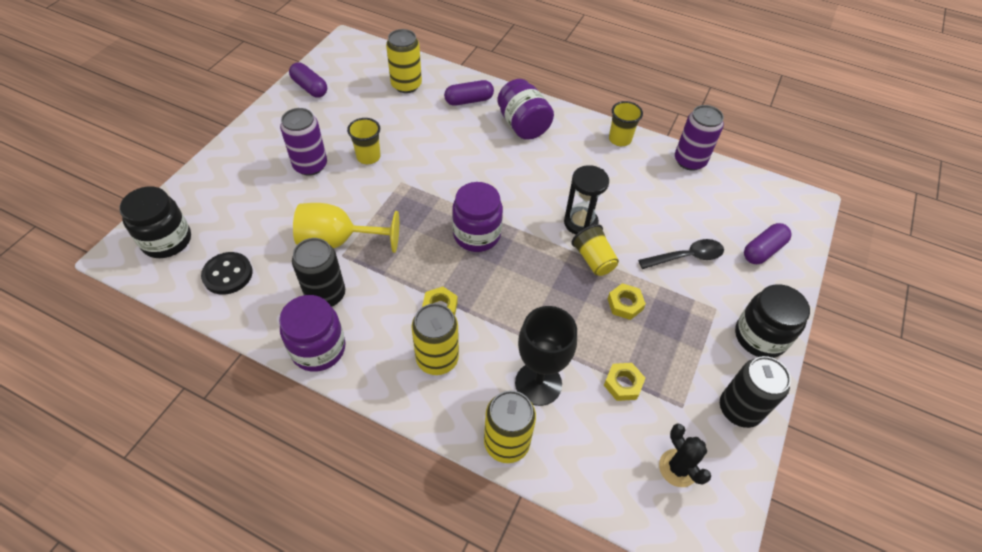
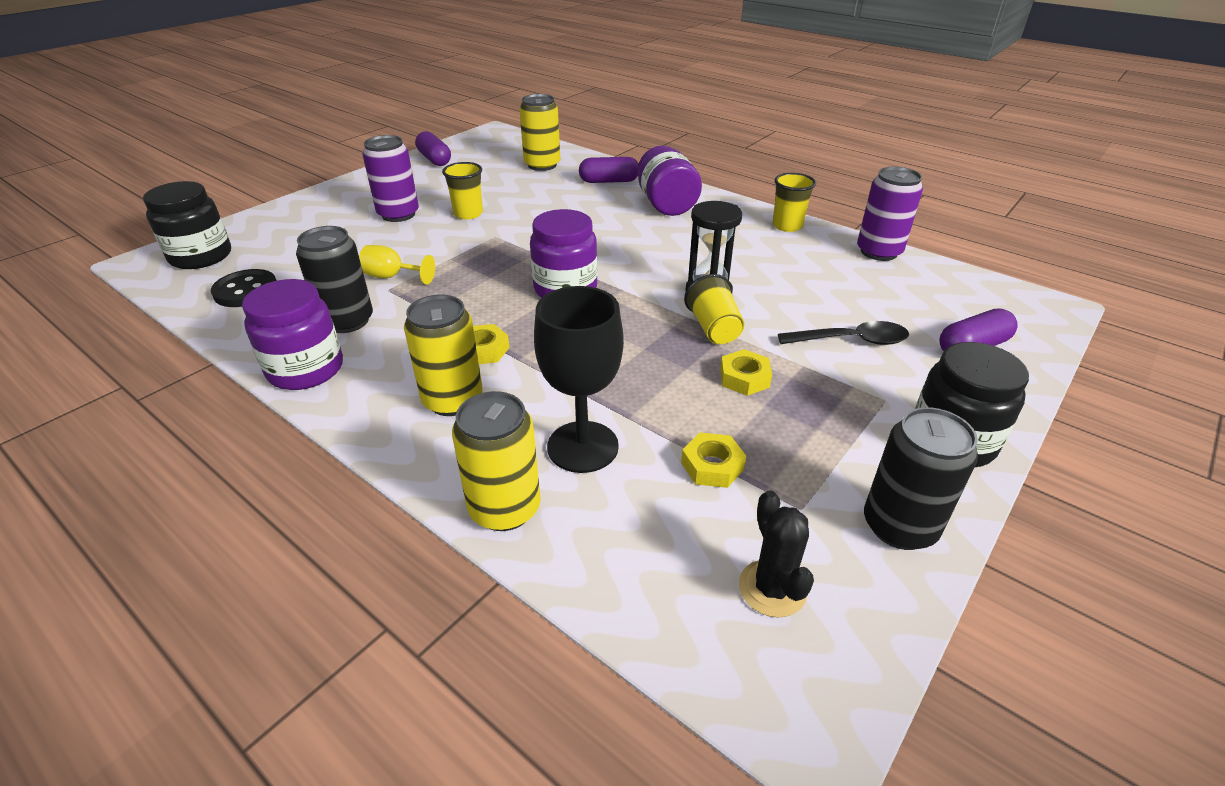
camera: 15 degrees right, 15 degrees down
(339, 241) = (392, 277): yellow goblet -> yellow goblet, size x0.55

